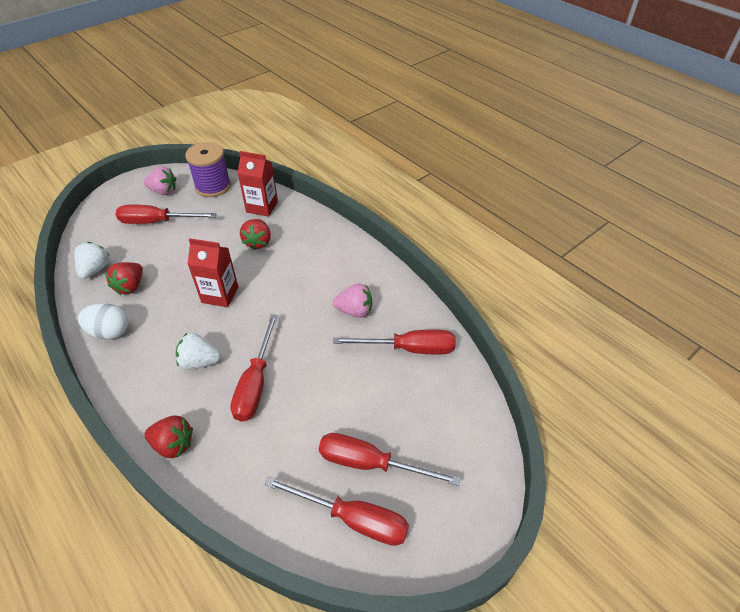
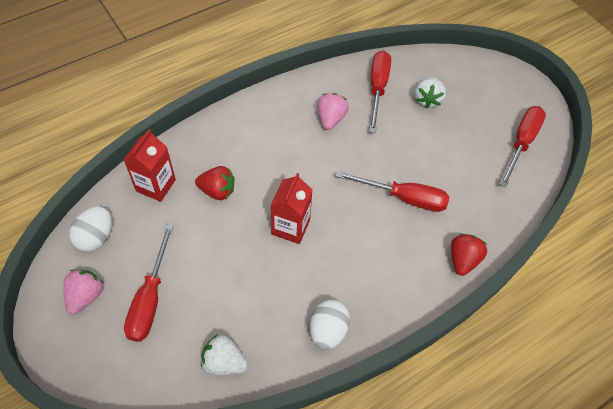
camera: 85 degrees left, 10 degrees up
(130, 286) = (261, 317): red strawberry -> none
(199, 362) = (376, 243): white strawberry -> white strawberry (427, 99)
(213, 186) = (96, 237): purple spool -> white egg
(370, 463) = (480, 128): red screwdriver -> none

